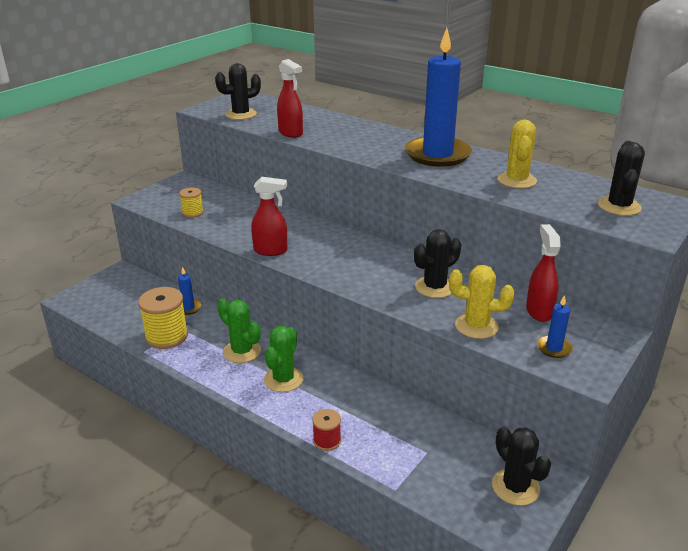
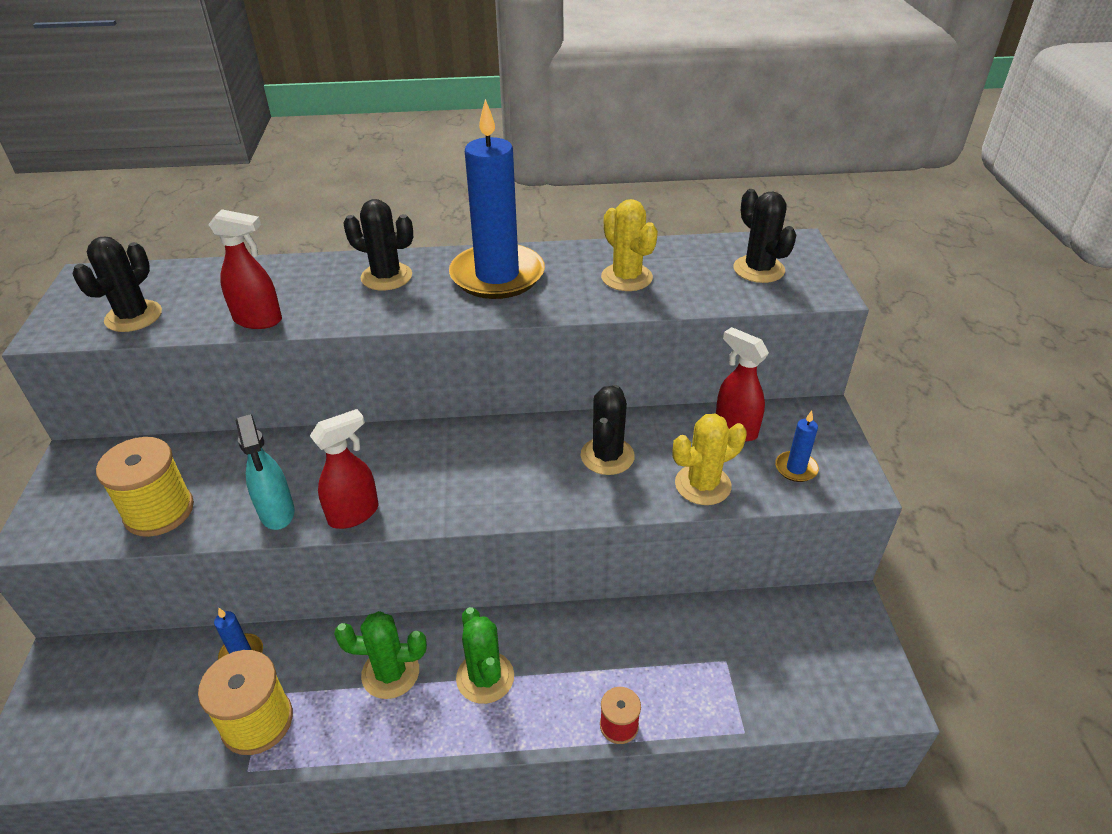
camera: 40 degrees left, 10 degrees up
(192, 213) = (159, 511): yellow spool -> yellow spool, size x1.82
(238, 235) = (277, 513): none -> turquoise spray bottle
(515, 487) = (835, 640): black cactus -> black cactus (386, 277)

